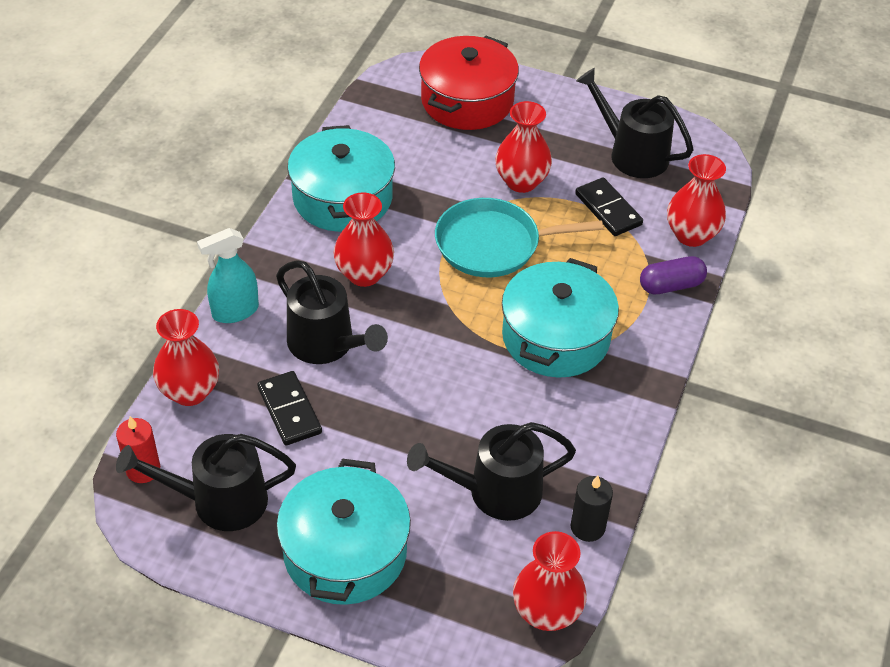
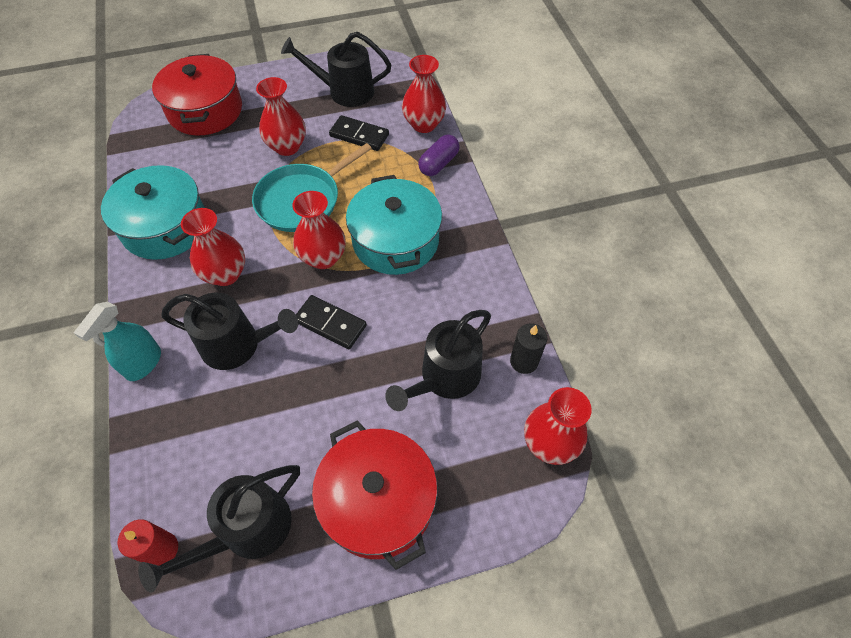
camera: 35 degrees left, 10 degrees up
(190, 391) = (154, 454): red vase -> red vase (323, 258)
(289, 410) = (248, 415): black domino -> black domino (330, 323)
(345, 552) = (378, 501): turquoise pot -> red pot

